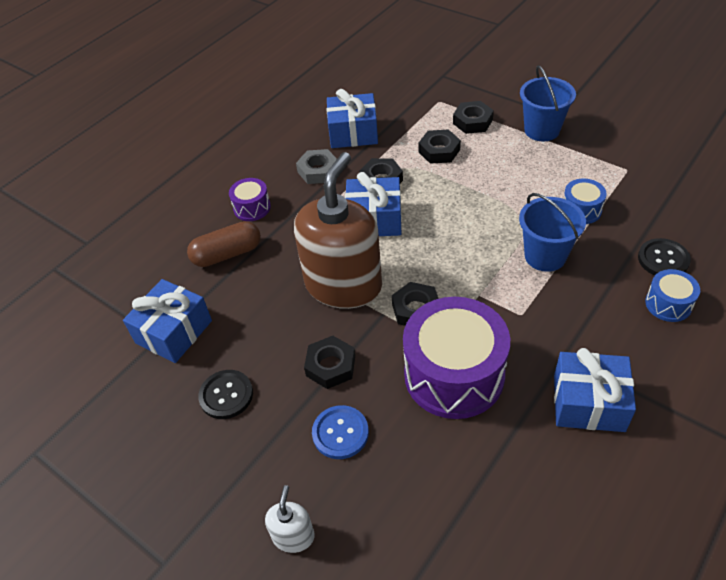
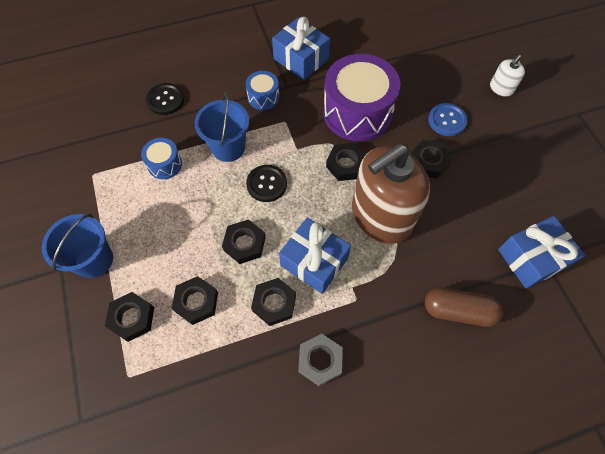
camera: 150 degrees left, 15 degrees up
(226, 395) = (509, 184): black button -> black button (266, 184)
(252, 208) = (410, 355): purple drum -> none
(353, 133) = (248, 394): blue gift -> none
(443, 199) = (244, 244): none -> black nut
(668, 304) = (199, 76): blue drum -> blue drum (263, 97)

